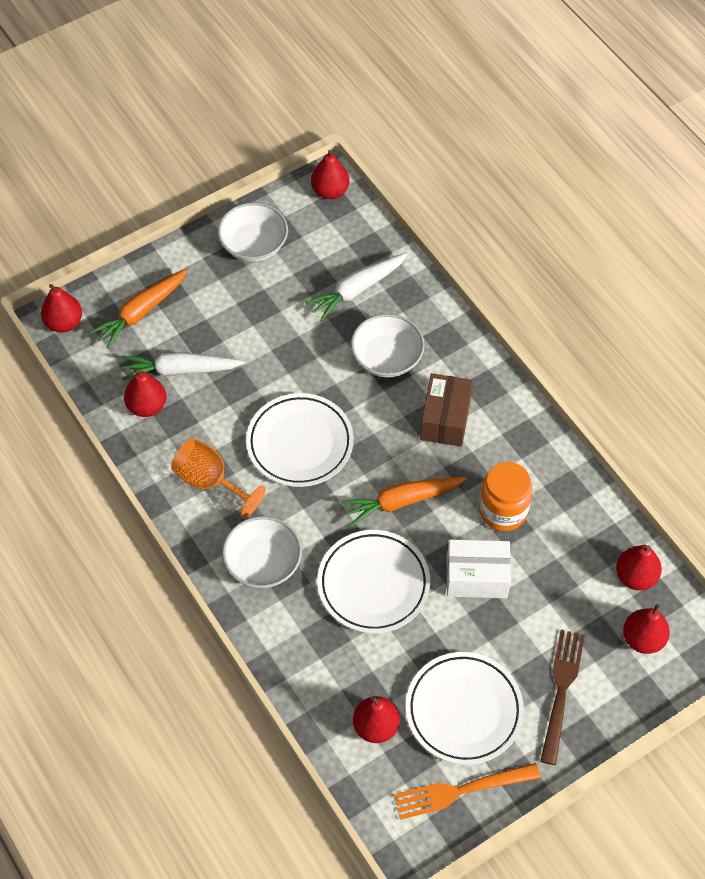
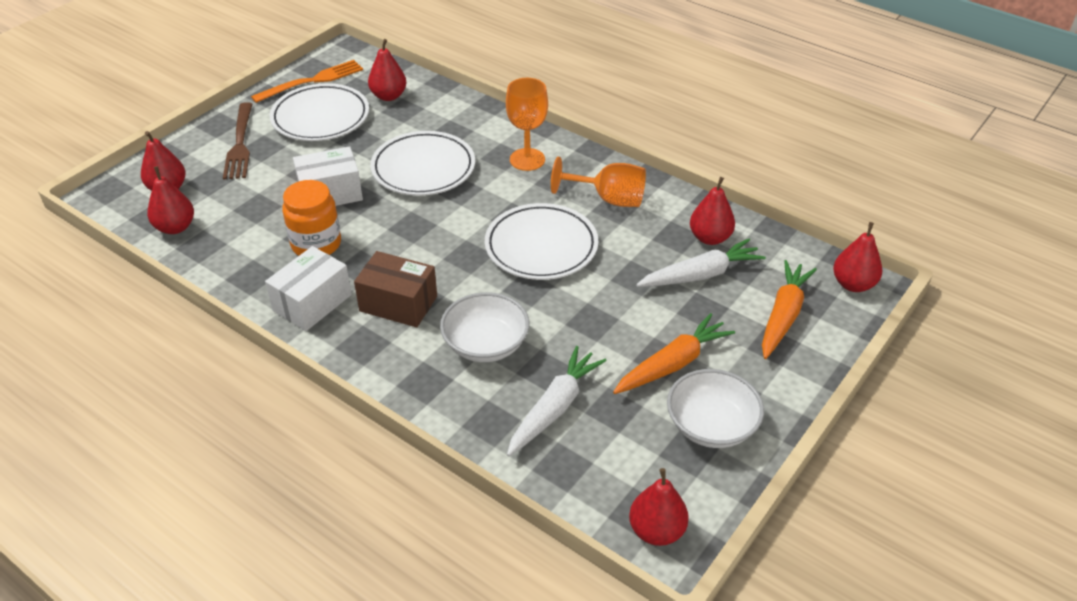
camera: 160 degrees right, 15 degrees down
(263, 563) = (527, 159): white bowl -> orange goblet
(402, 501) = (419, 228): orange carrot -> orange carrot (672, 364)
(445, 419) = (398, 303): brown box -> brown box turned 60 degrees counterclockwise
(518, 443) = (312, 303): none -> white box

